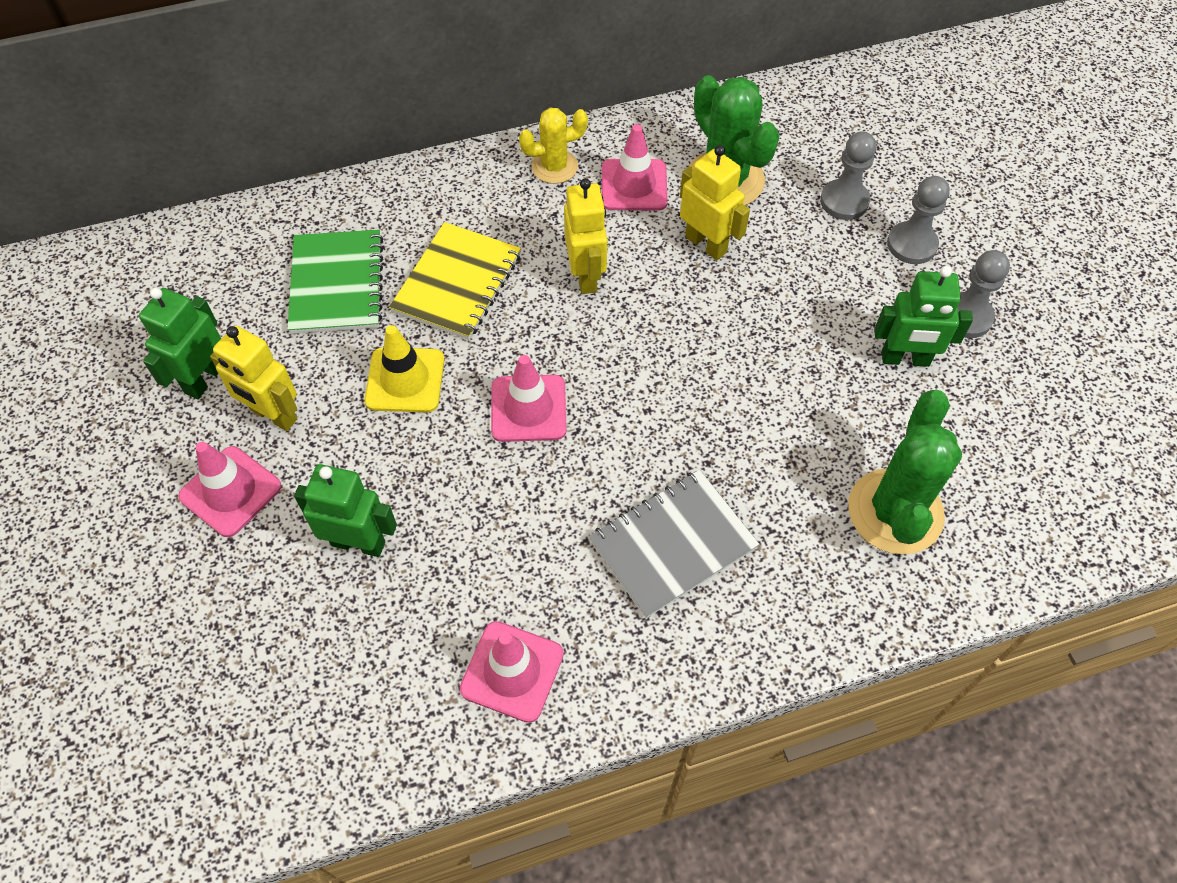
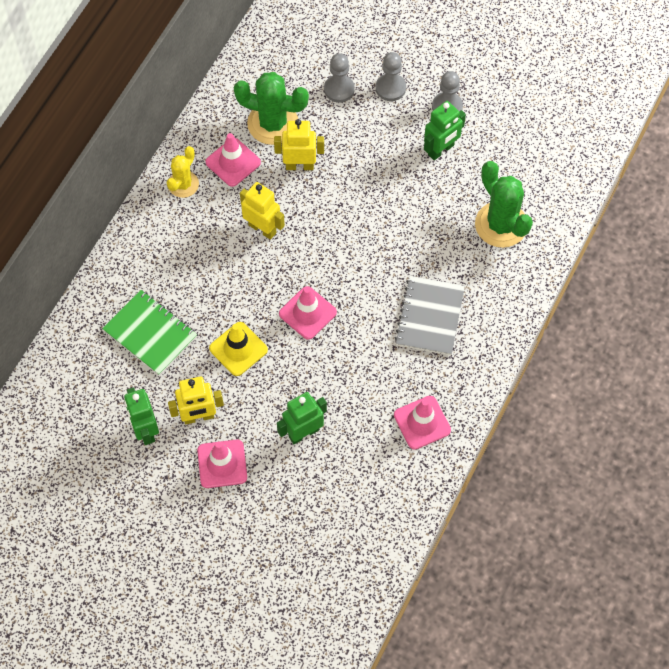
camera: 45 degrees left, 5 degrees up
(457, 283) = (207, 284): yellow notebook -> none

